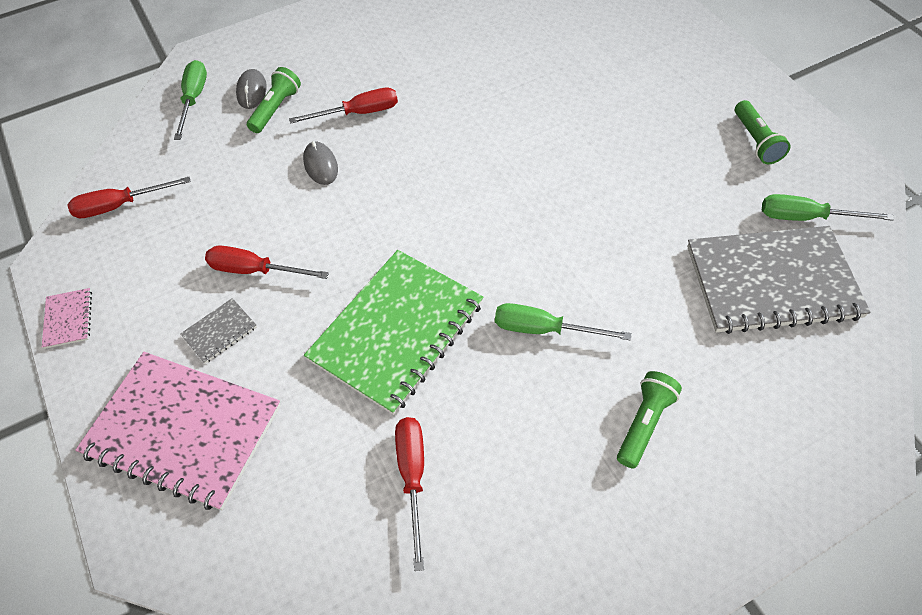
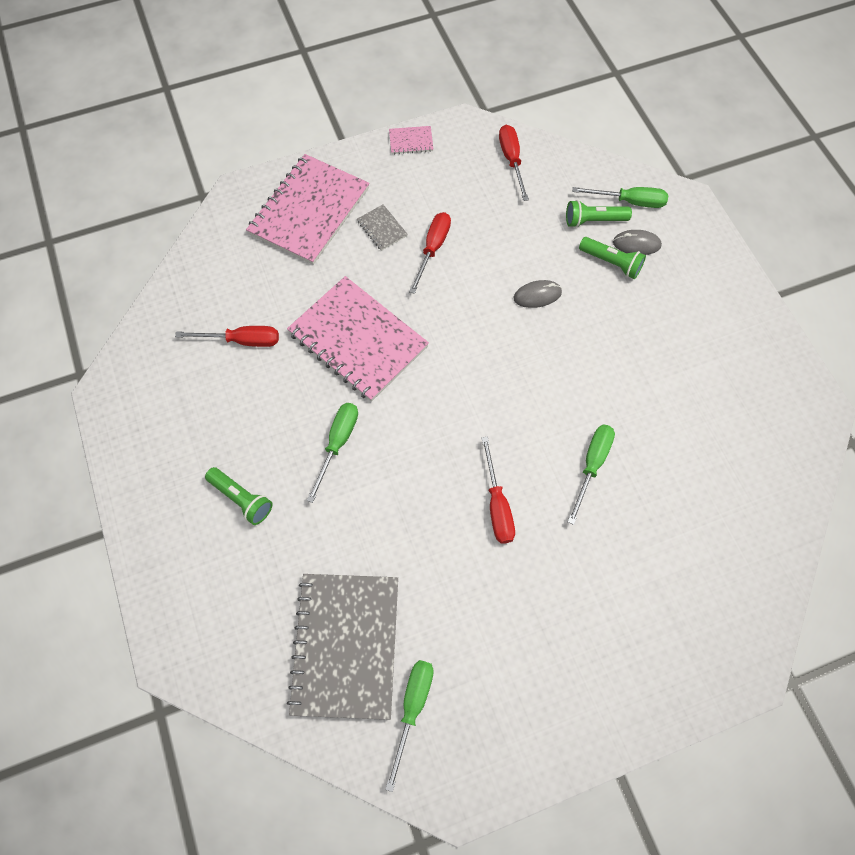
camera: 95 degrees right, 10 degrees up
(359, 113) = (599, 327): red screwdriver -> red screwdriver (497, 505)
(396, 331) = (358, 340): green notebook -> pink notebook
(517, 109) = (592, 465): none -> green screwdriver
(756, 141) = (520, 695): green flashlight -> green flashlight (593, 220)

